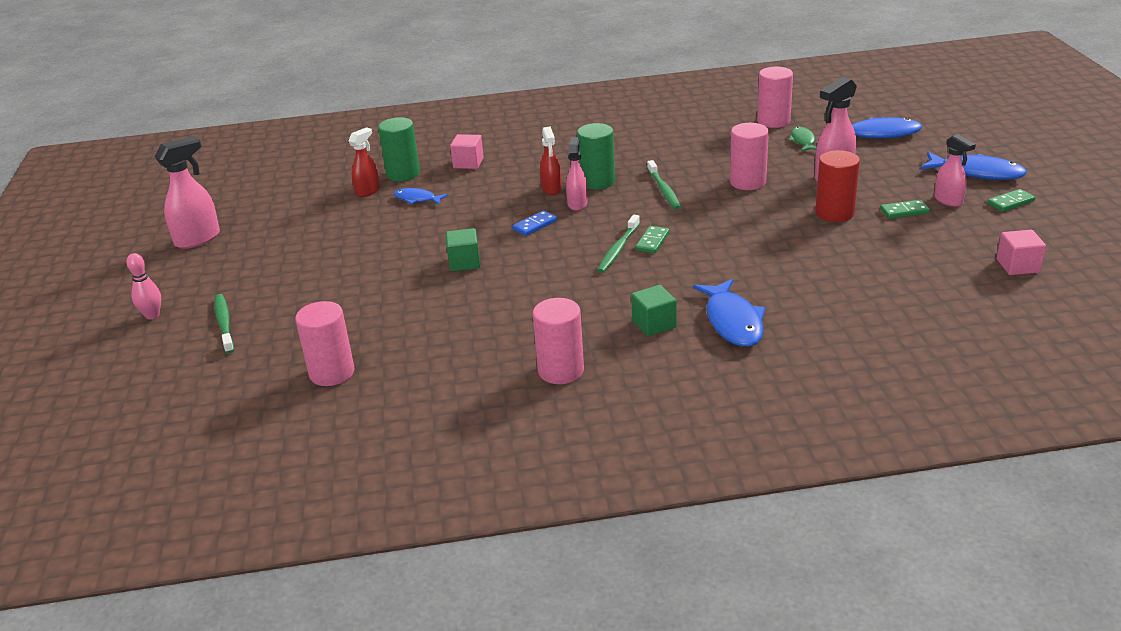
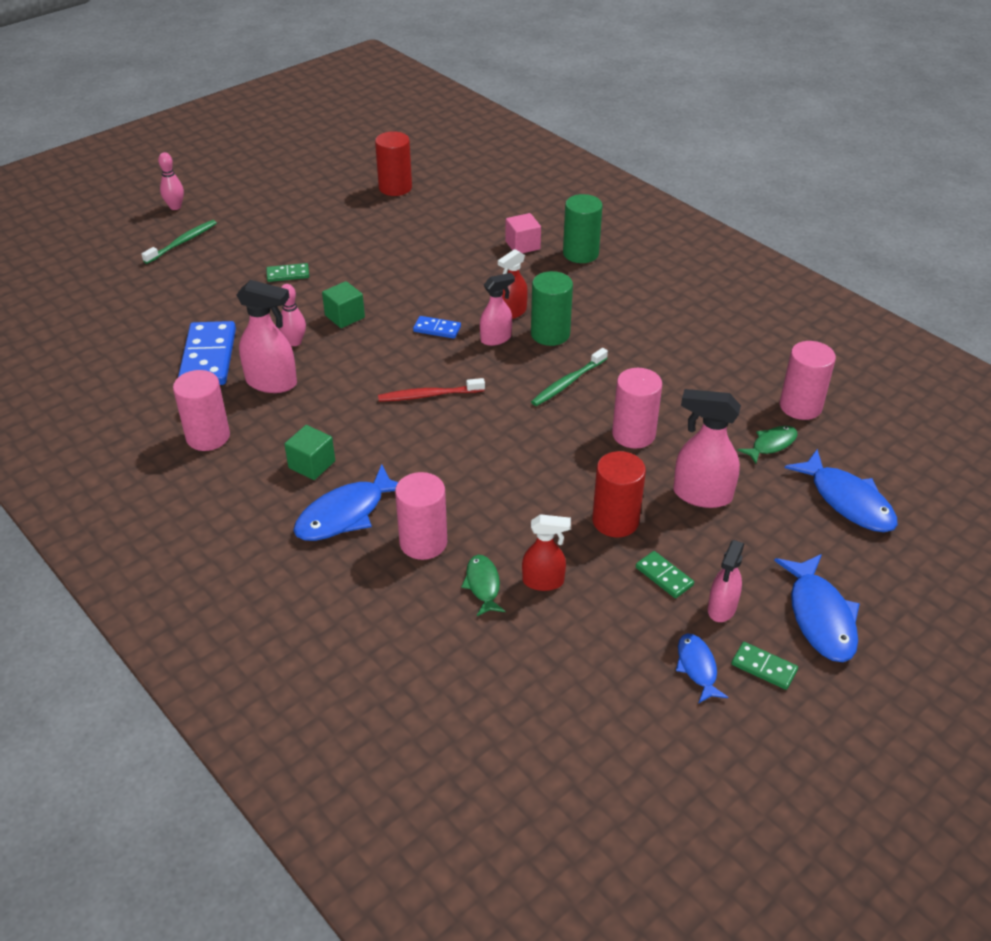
camera: 55 degrees right, 10 degrees up
(198, 239) = (291, 174): pink spray bottle -> pink spray bottle (272, 383)
(303, 195) = (395, 188): none -> red cylinder
(332, 373) = (144, 321): pink cylinder -> pink cylinder (423, 542)
(368, 191) = (427, 216): red spray bottle -> red spray bottle (543, 582)
(403, 174) = (472, 220): green cylinder -> green cylinder (580, 253)
(417, 199) = (434, 246): blue fish -> blue fish (697, 667)
(439, 346) = (209, 357): none -> blue domino
(471, 295) = (295, 342): none -> pink bowling pin
(618, 249) = (429, 395): green toothbrush -> red toothbrush
(652, 241) = (459, 411): green domino -> green domino (288, 274)
(863, 281) = (483, 585): none -> green fish
(1018, 266) = (604, 709): pink cube -> none

